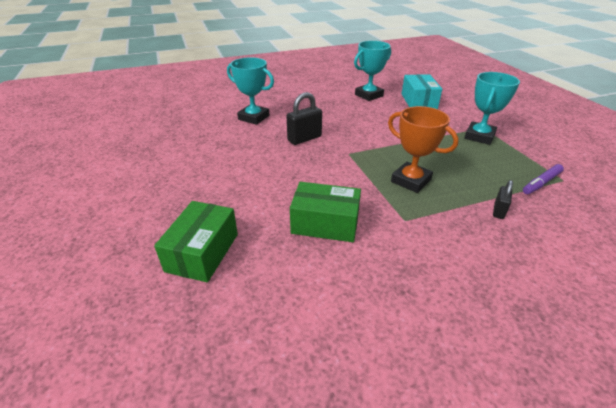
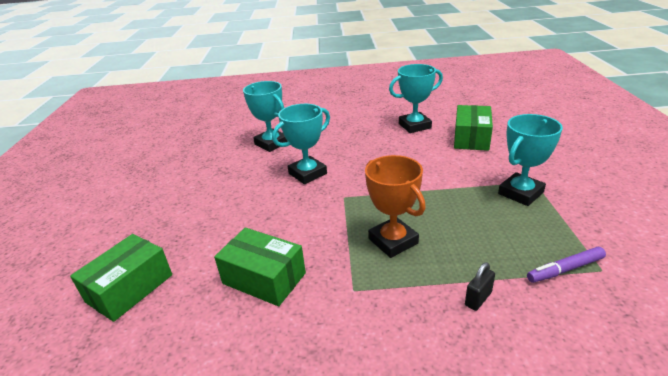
camera: 20 degrees right, 5 degrees down
(304, 138) = (307, 173): black padlock -> turquoise trophy
(418, 101) = (471, 138): turquoise box -> green box

